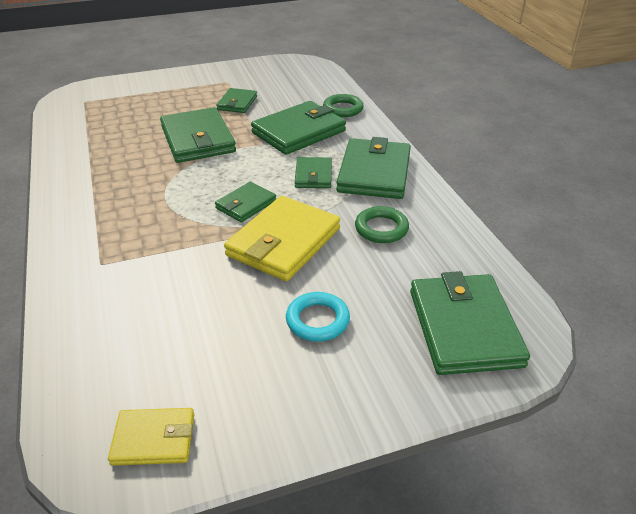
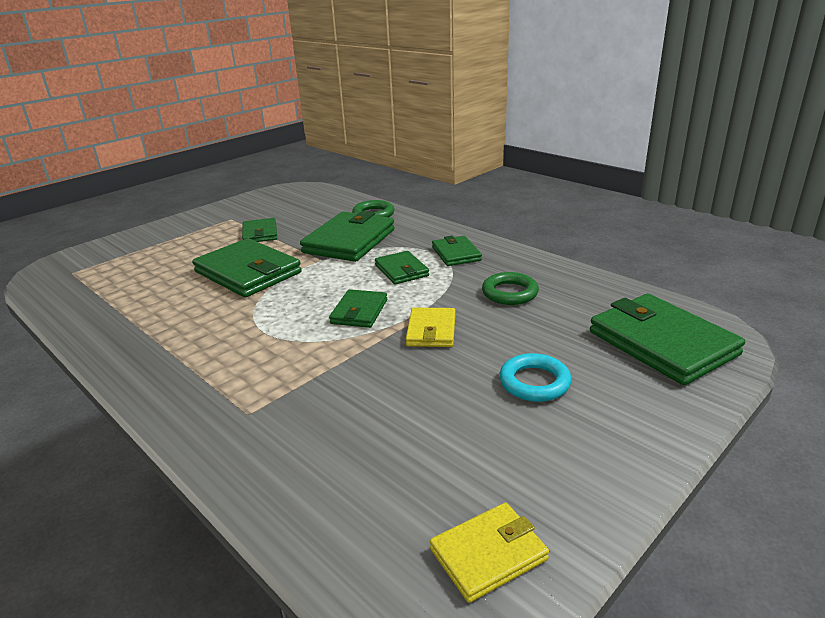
camera: 25 degrees left, 10 degrees down
(283, 242) = (431, 330): yellow wallet -> yellow wallet, size x0.55
(374, 173) = (456, 254): green wallet -> green wallet, size x0.55

